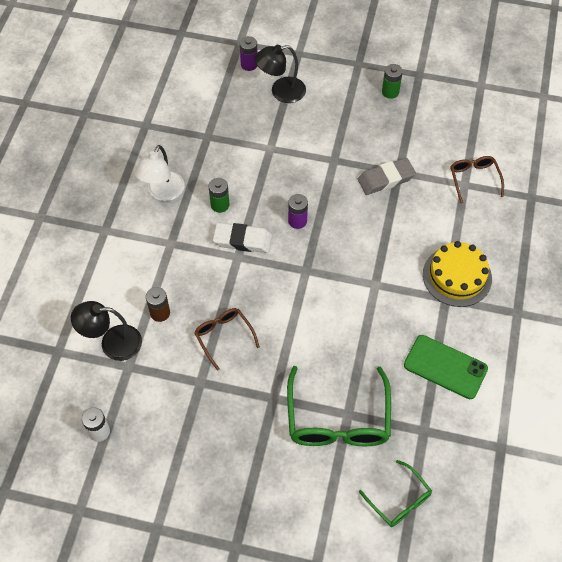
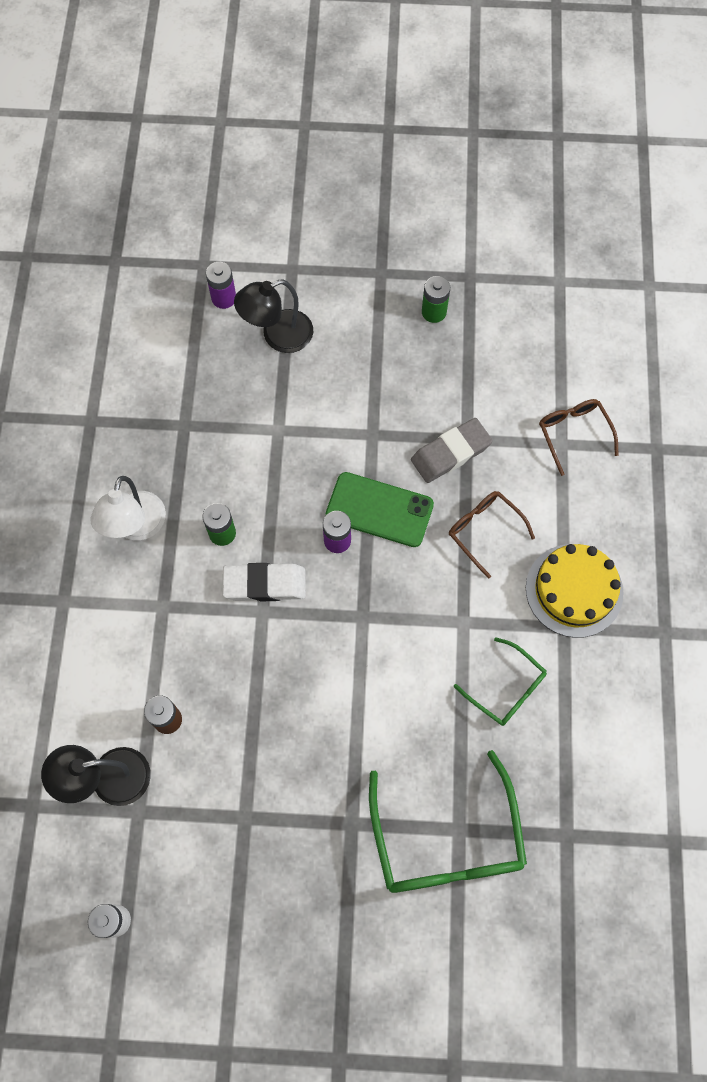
camera: 10 degrees left, 10 degrees up
(224, 336) = (265, 741): brown glasses -> brown glasses (484, 531)
(399, 500) = (550, 947): green glasses -> green glasses (506, 688)
(445, 367) = (580, 733): green phone -> green phone (379, 510)

